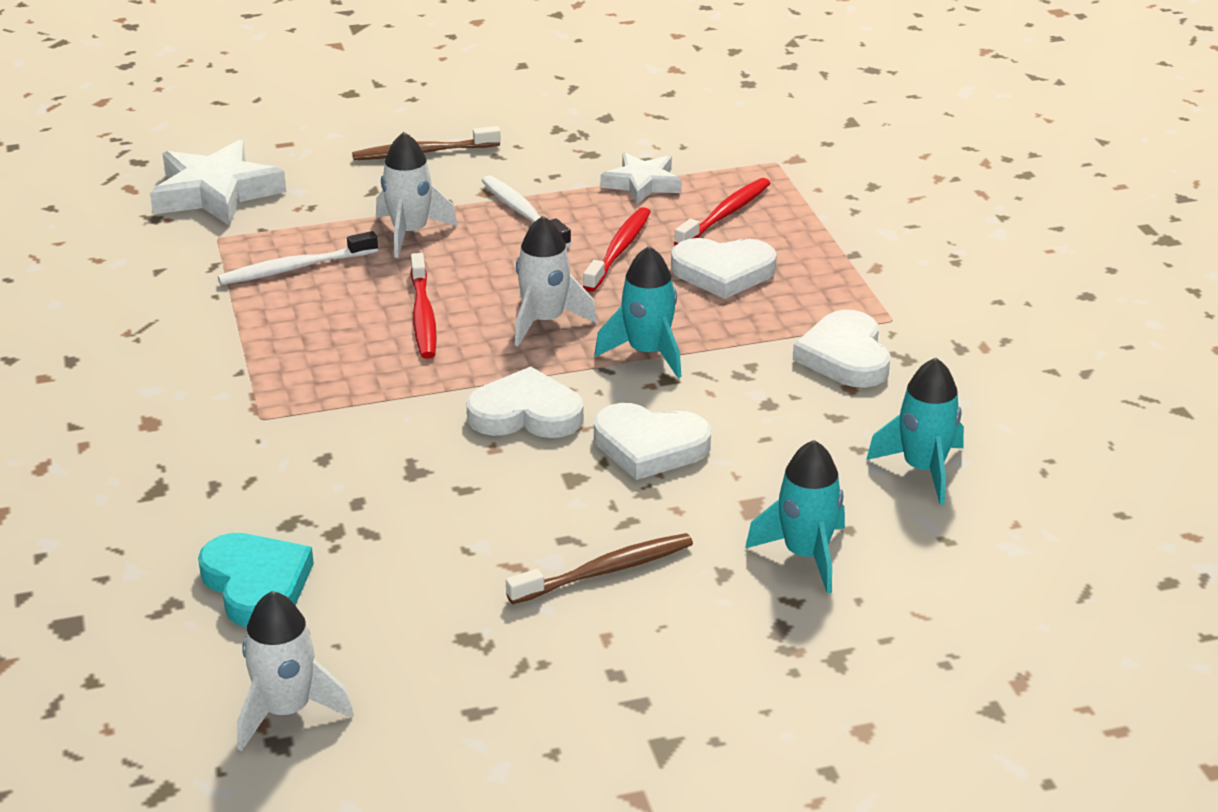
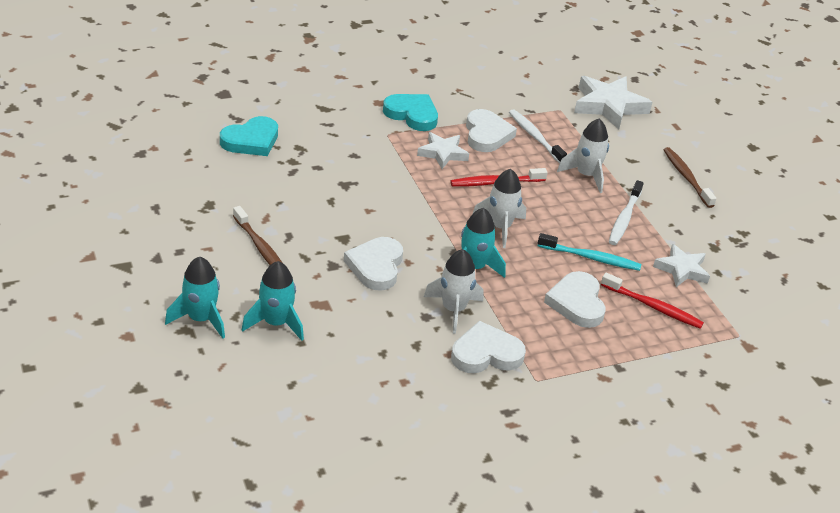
camera: 80 degrees right, 5 degrees up
(201, 387) = (412, 114): none -> turquoise heart
(286, 711) = (161, 154): white rocket -> white rocket (453, 309)
(331, 362) = (442, 153): none -> white star
(523, 213) = (624, 218): white toothbrush -> white toothbrush turned 150 degrees clockwise
(526, 413) = (403, 221): white heart -> white heart (486, 134)
(619, 250) = (591, 258): red toothbrush -> turquoise toothbrush
(923, 469) = (363, 380): turquoise rocket -> turquoise rocket (201, 319)

